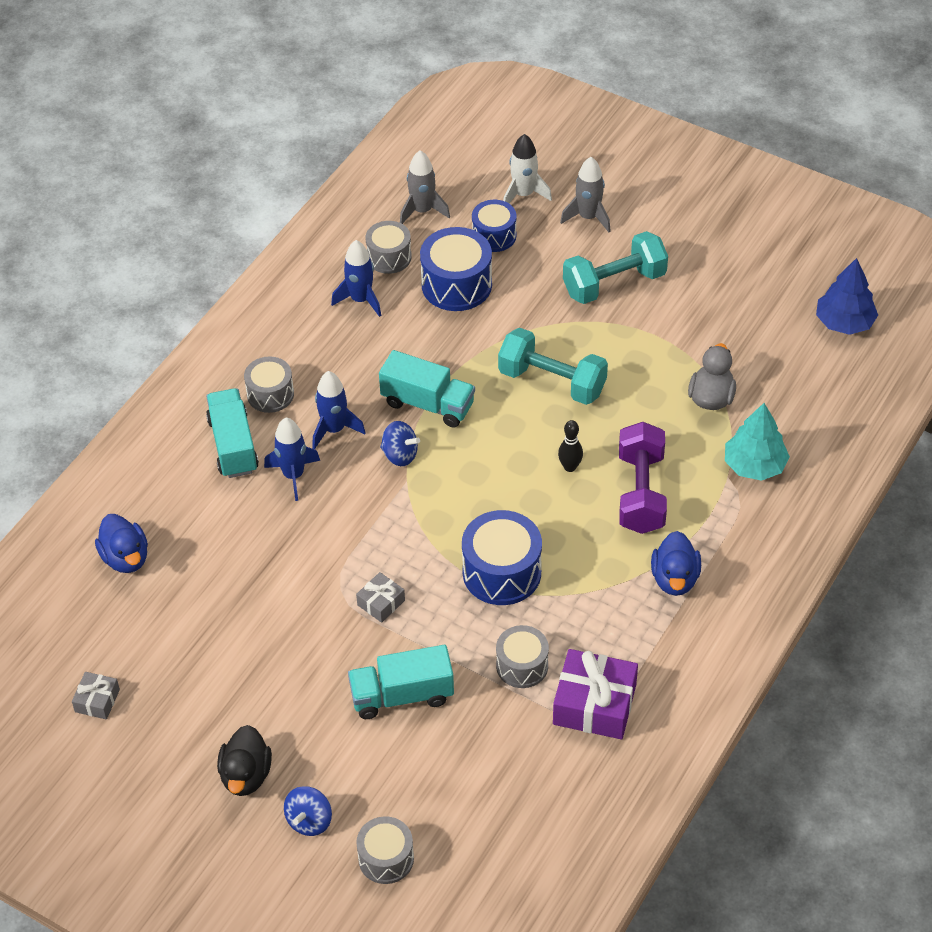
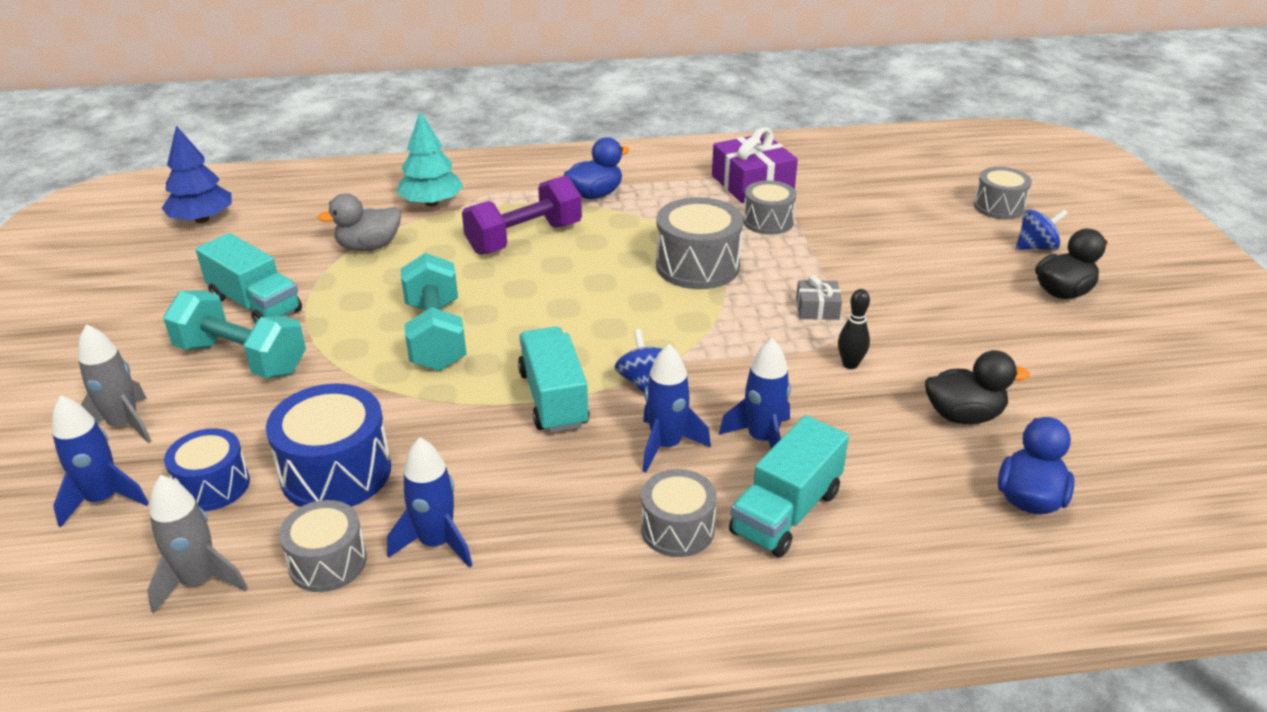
camera: 130 degrees left, 15 degrees down
(97, 700) = (1169, 411): grey gift -> none
(208, 588) = (963, 415): none -> black duck
(402, 695) = (878, 258): turquoise truck -> turquoise truck (255, 304)
(502, 572) = (697, 266): blue drum -> grey drum
(523, 194) = (103, 500): white rocket -> blue rocket
(570, 467) = (537, 281): black bowling pin -> black bowling pin (850, 364)

